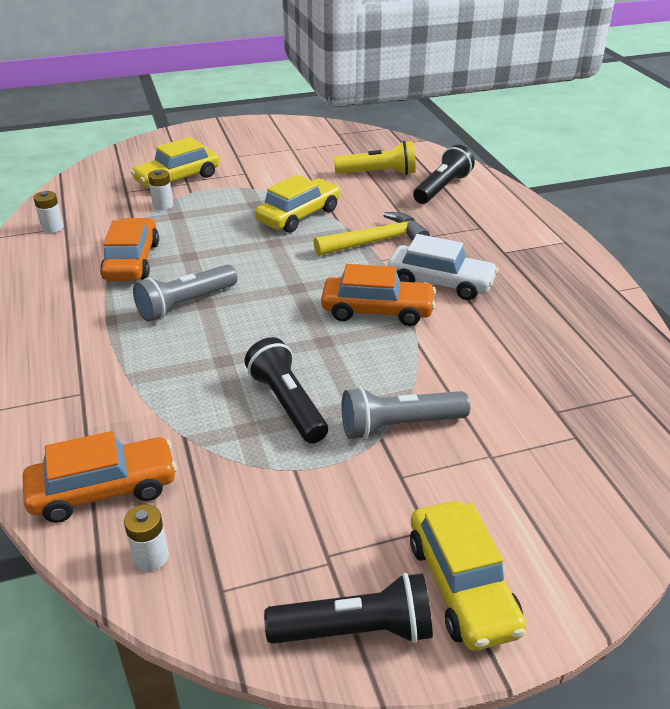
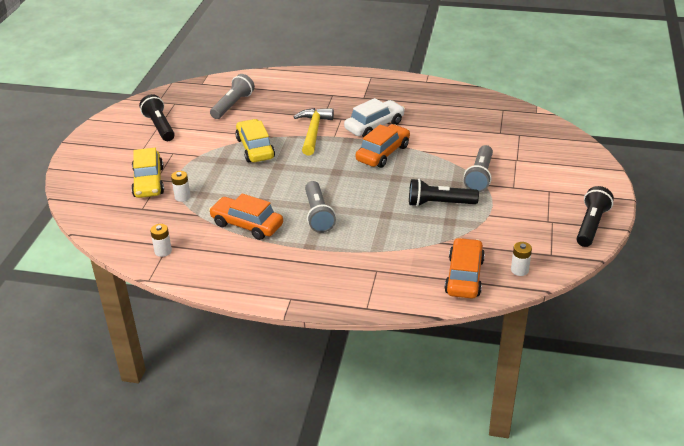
camera: 60 degrees left, 0 degrees up
(378, 173) = (233, 105): yellow flashlight -> grey flashlight
(442, 188) = (276, 91): black flashlight -> black flashlight (159, 127)
(462, 586) = (583, 193): yellow car -> none

